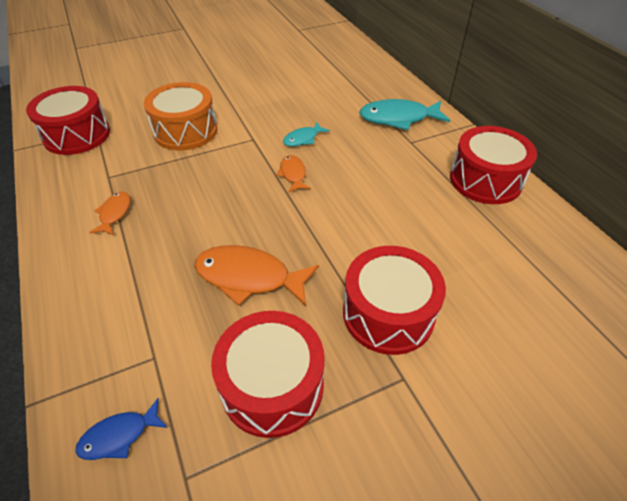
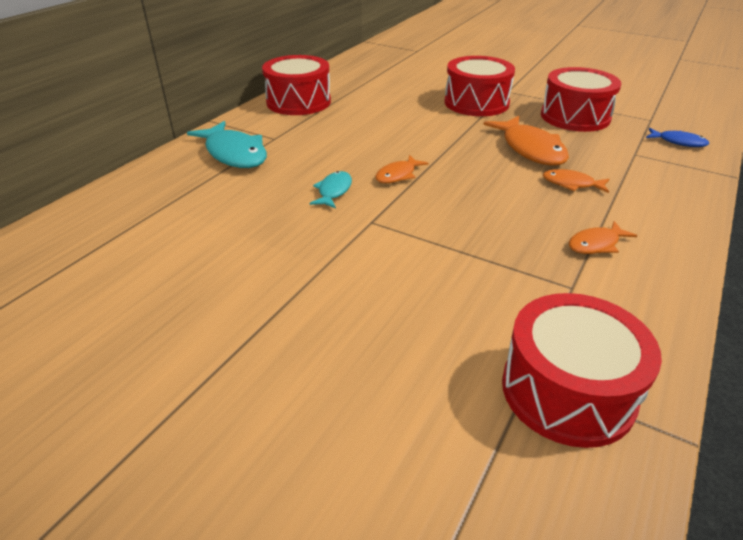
camera: 125 degrees left, 10 degrees down
(175, 259) = (571, 184): none -> orange fish
(185, 131) = (419, 280): orange drum -> none
(303, 139) = (333, 191): turquoise fish -> turquoise fish turned 90 degrees counterclockwise

